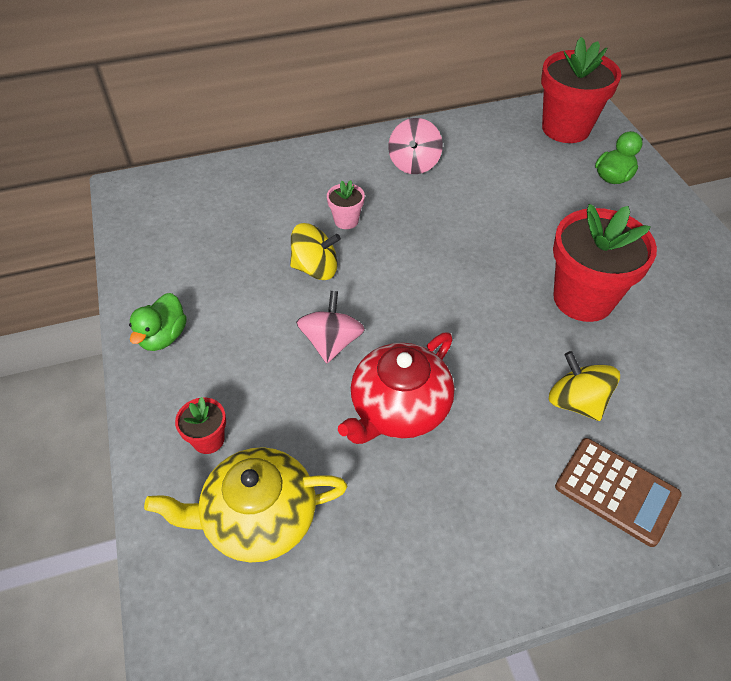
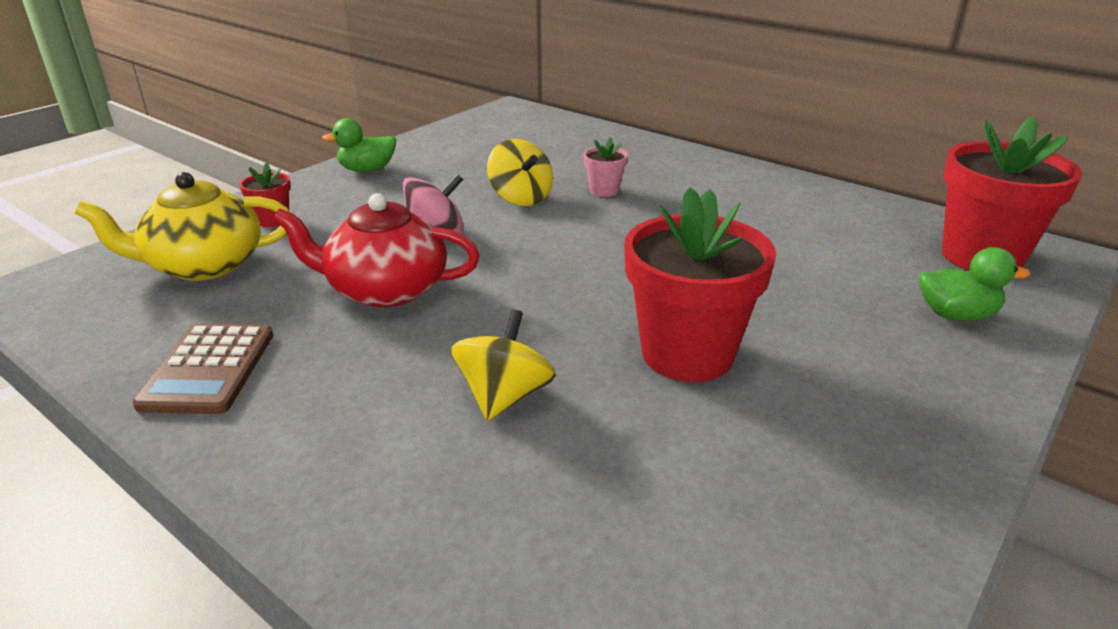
camera: 55 degrees right, 20 degrees down
(258, 518) = (203, 265): yellow teapot -> yellow teapot turned 60 degrees counterclockwise
(414, 163) = (742, 194): pink spinning top -> none
(616, 491) = (384, 469): brown calculator -> brown calculator (208, 369)

